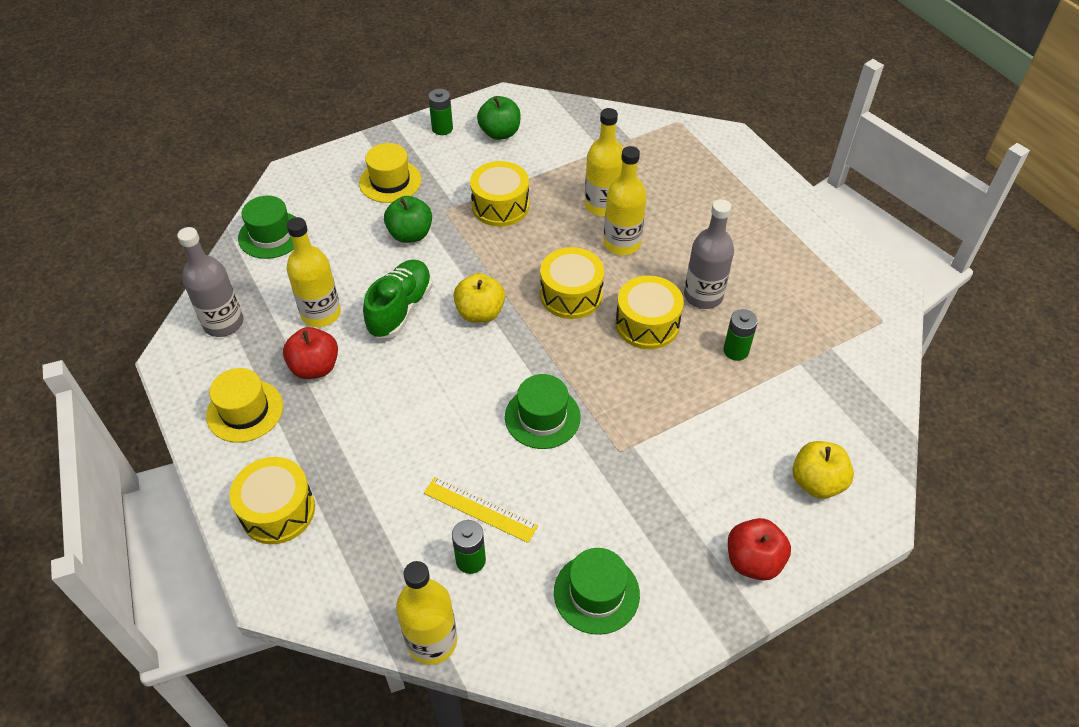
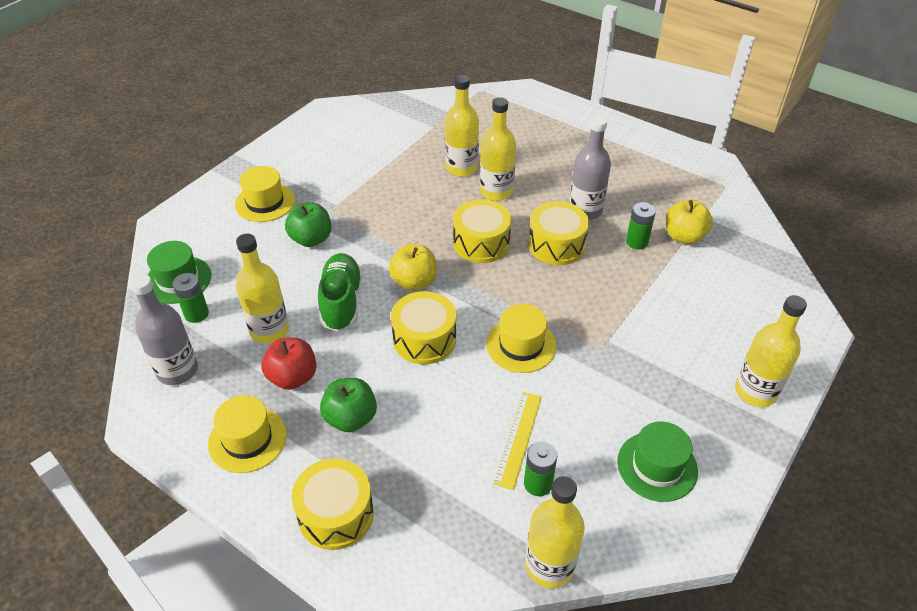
camera: 25 degrees left, 5 degrees down
(442, 128) = (285, 148): green battery -> green battery (196, 314)
(480, 509) = (518, 439): yellow ruler -> yellow ruler turned 75 degrees counterclockwise
(500, 133) = (339, 137): green apple -> green apple (350, 418)
(500, 206) = (376, 193): yellow drum -> yellow drum (424, 339)
(542, 417) = (521, 345): green hat -> yellow hat
(753, 561) = (755, 391): red apple -> yellow bottle
(816, 482) = (759, 316): yellow apple -> yellow apple (684, 236)

